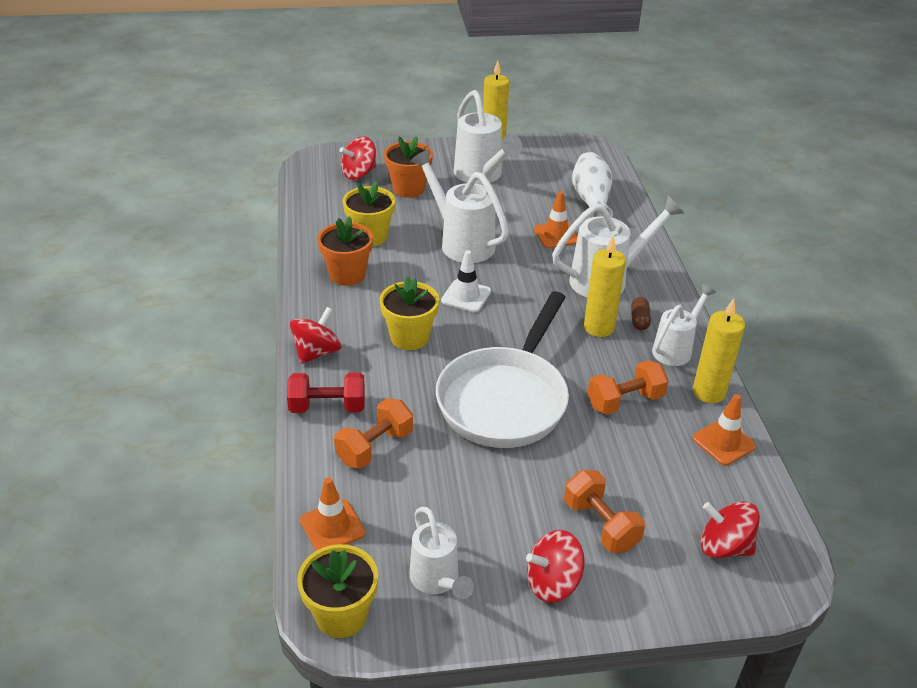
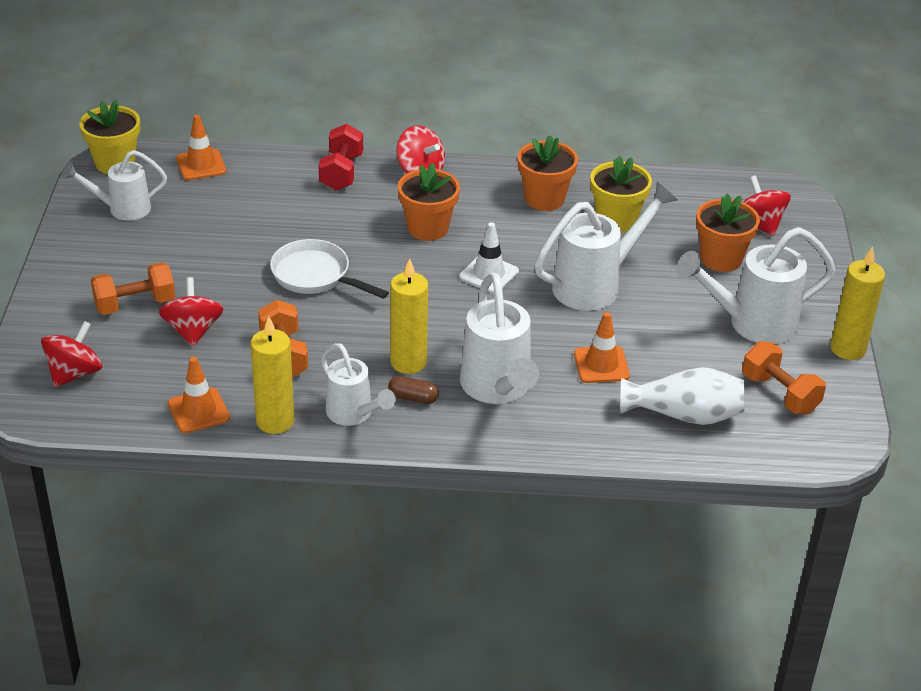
camera: 100 degrees right, 0 degrees up
(375, 447) = (281, 193): orange dumbbell -> orange dumbbell (780, 393)
(409, 337) = (428, 228): yellow flower pot -> orange flower pot
(505, 399) = (315, 276): white pan -> white pan, size x0.59
(552, 583) = (90, 266): red spinning top -> red spinning top (193, 330)

